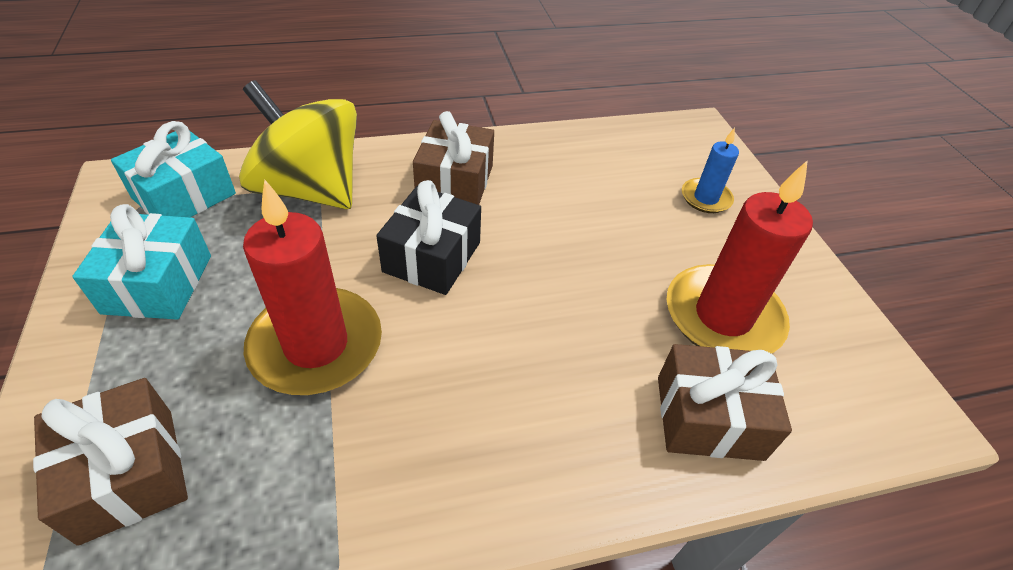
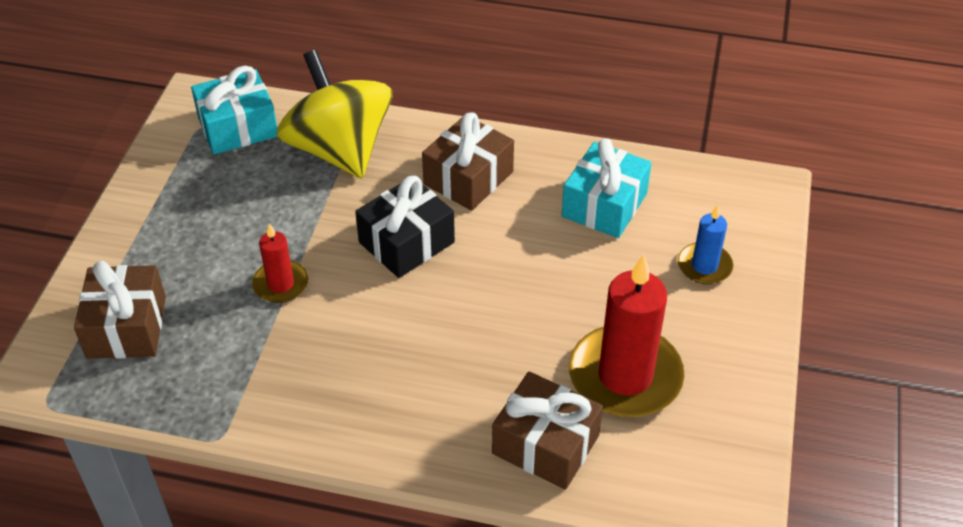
camera: 30 degrees right, 0 degrees up
(158, 284) = (191, 199): turquoise gift -> turquoise gift (604, 205)
(316, 345) = (280, 284): red candle -> red candle, size x0.52

